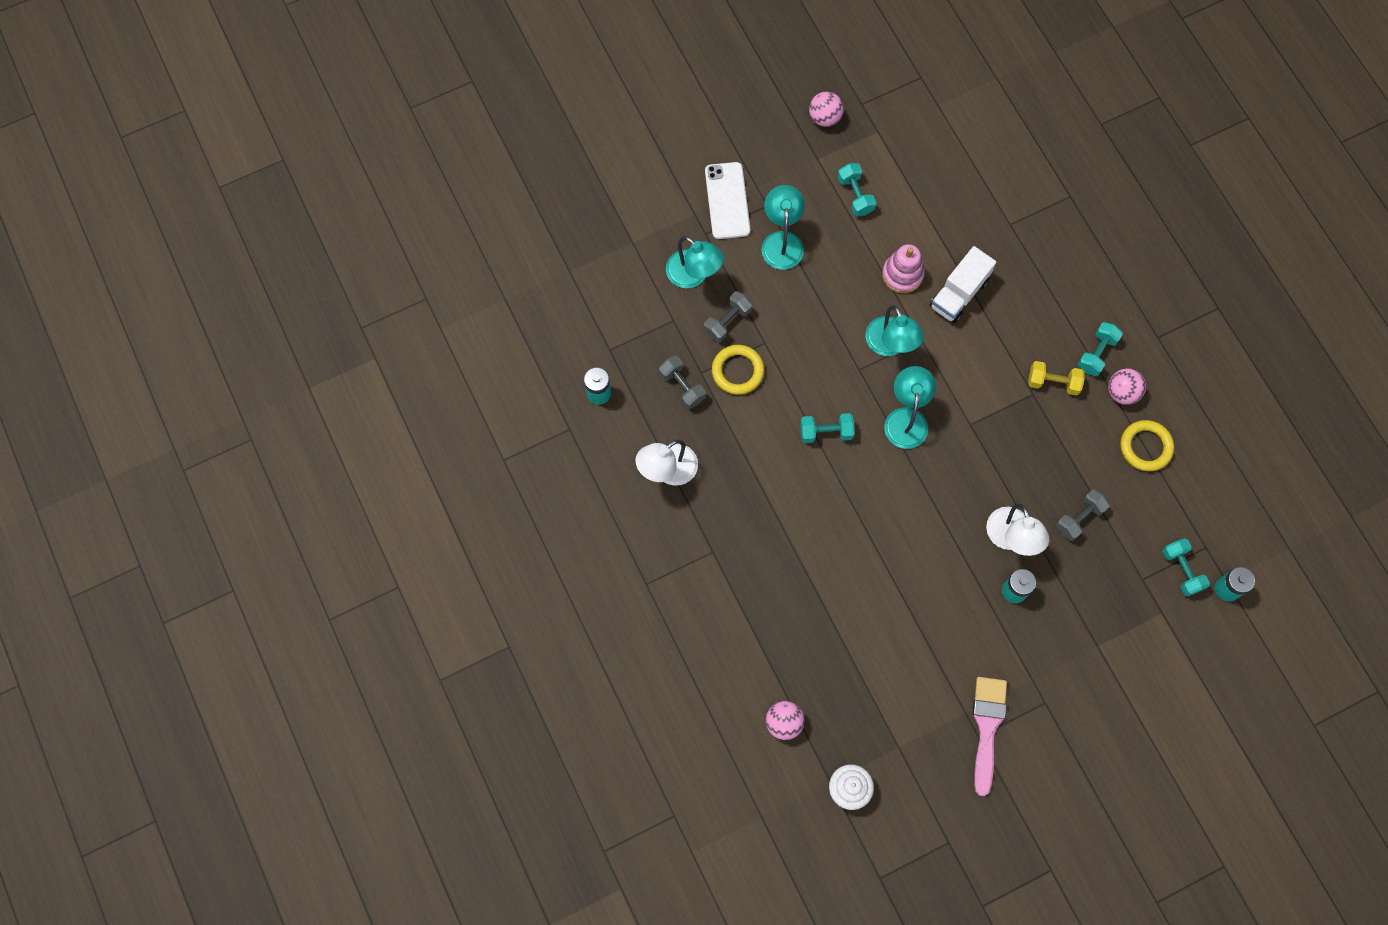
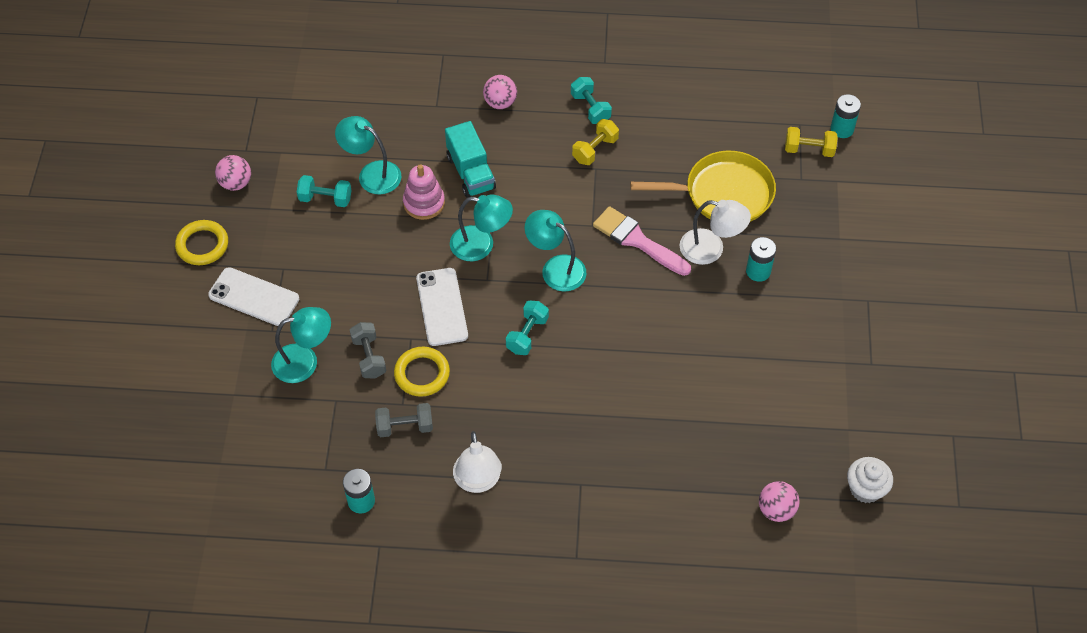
camera: 60 degrees left, 15 degrees down
(782, 241) = (325, 275): turquoise lamp -> turquoise lamp (372, 174)
(809, 349) = (441, 307): none -> white phone
(959, 293) = (470, 172): white truck -> turquoise truck
(987, 727) = (866, 353): pink brush -> pink brush (637, 240)
(1079, 518) = (723, 193): grey dumbbell -> yellow pan
(1122, 392) = (635, 109): pink ball -> pink ball (500, 103)
(1145, 447) = (691, 118): yellow ring -> yellow ring (202, 245)
(1181, 570) = (809, 150): turquoise dumbbell -> yellow dumbbell

